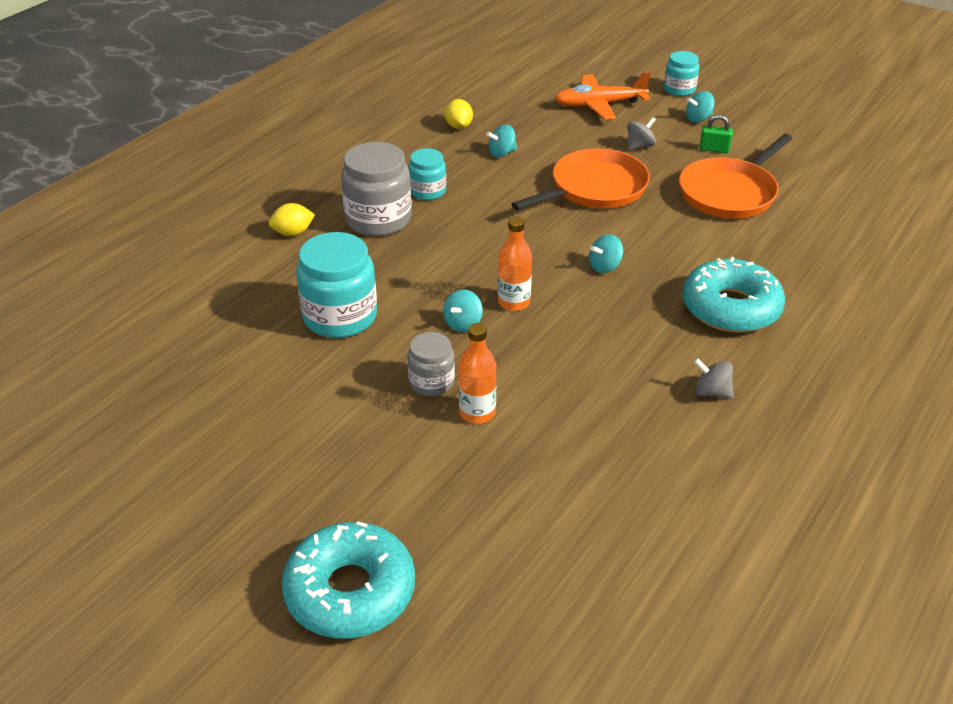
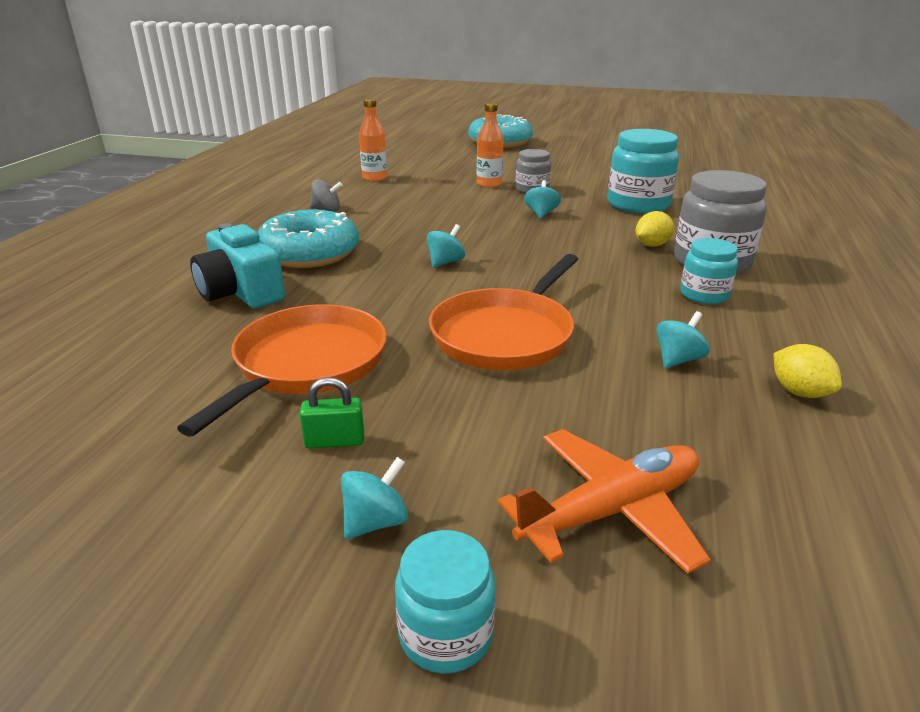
camera: 160 degrees right, 10 degrees down
(293, 233) = (769, 240): yellow lemon -> yellow lemon (651, 245)
(514, 302) = (512, 229): orange bottle -> orange bottle (374, 178)
(639, 146) = (474, 419): grey spinning top -> none
(788, 267) = (241, 292): none -> turquoise camera

